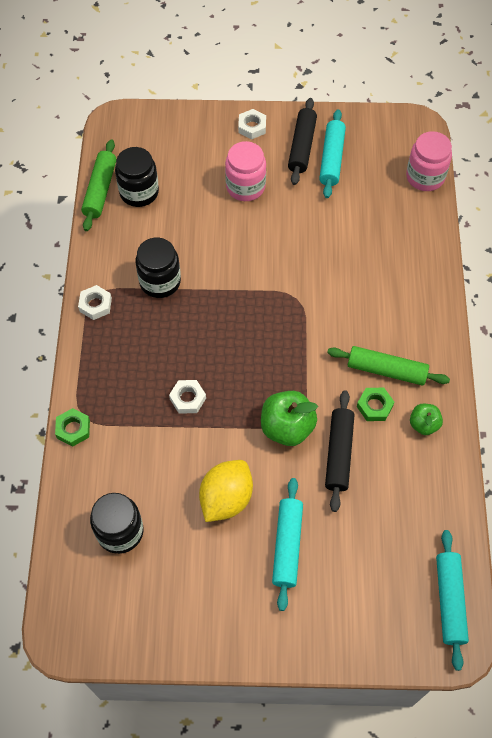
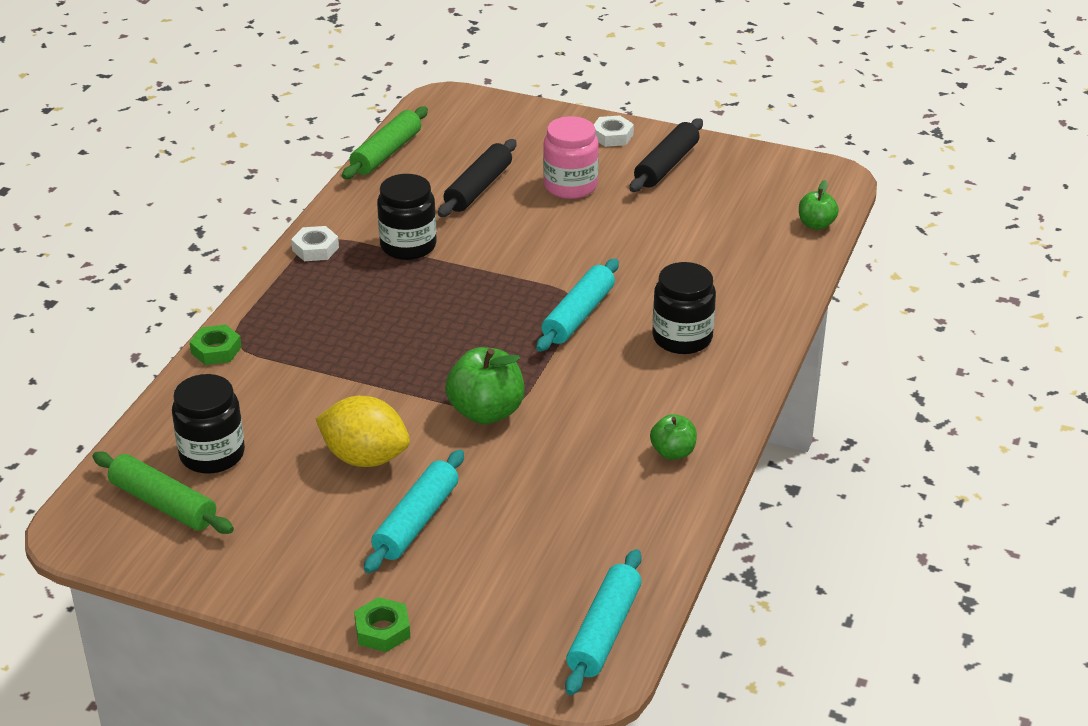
camera: 20 degrees right, 25 degrees down
(139, 192) = (433, 164): black jar -> black jar (682, 338)
(188, 398) = (375, 356): white nut -> none
(226, 498) = (365, 458): yellow lemon -> yellow lemon turned 60 degrees clockwise
(331, 159) = (699, 183): turquoise rolling pin -> turquoise rolling pin (578, 315)
(339, 453) = (540, 452): black rolling pin -> black rolling pin (478, 188)
(374, 406) = (616, 419): green nut -> green nut (382, 630)
(386, 370) = (653, 390): green rolling pin -> green rolling pin (163, 504)
(425, 177) = (816, 224): pink jar -> green apple

